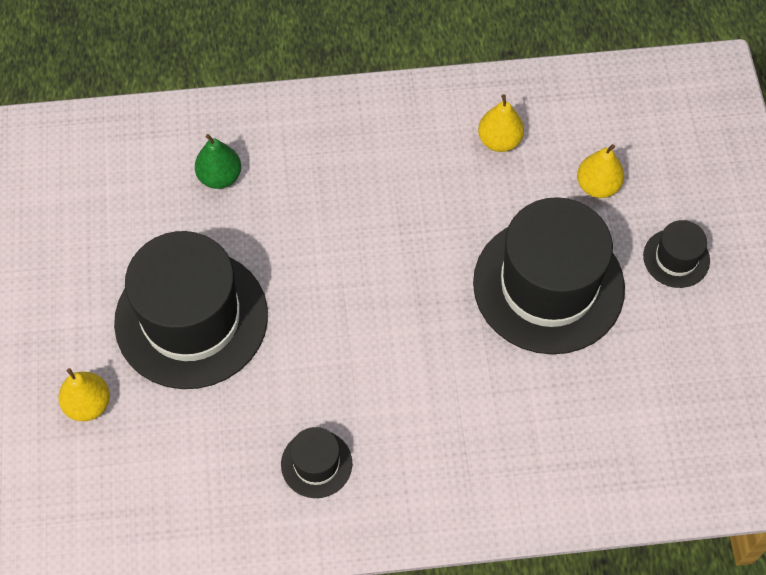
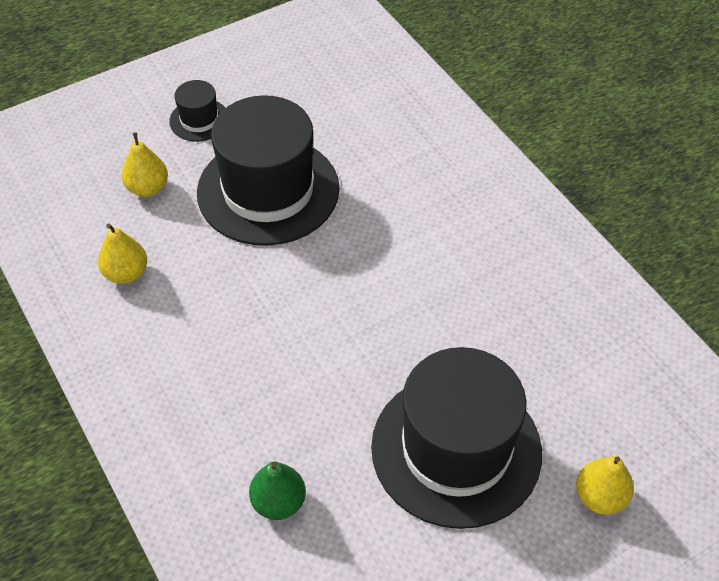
camera: 115 degrees left, 10 degrees down
(316, 464) = (529, 287): black hat -> none

